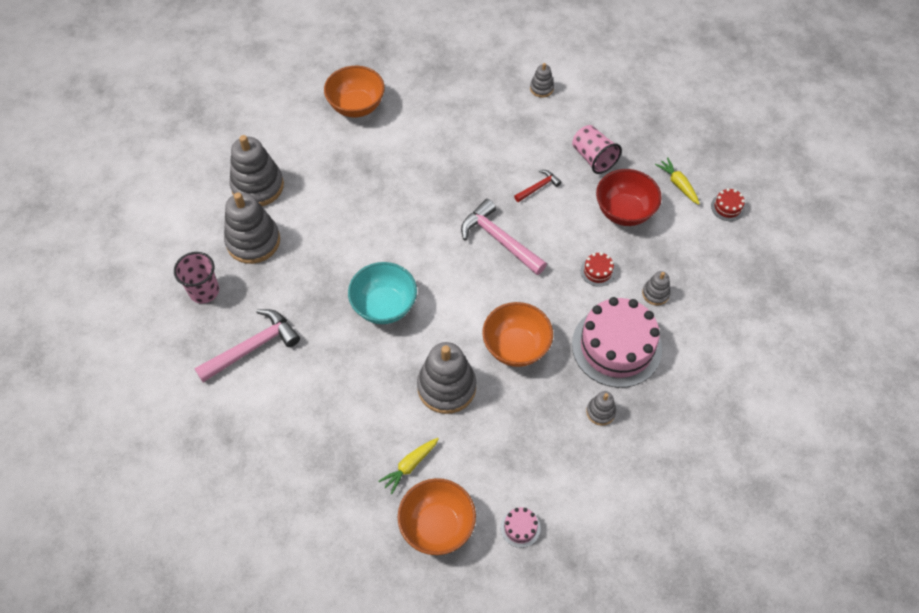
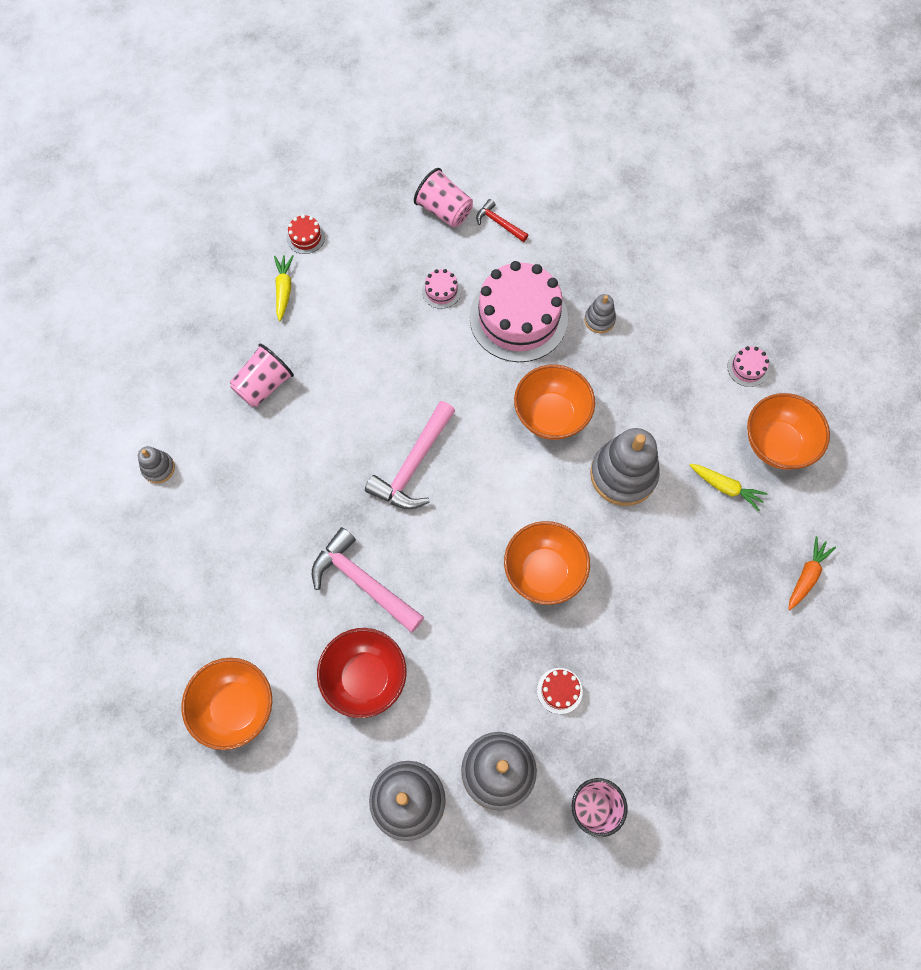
camera: 105 degrees left, 10 degrees up
(253, 347) = (647, 711): pink hammer -> pink hammer (362, 582)
(310, 505) = (806, 576): none -> orange carrot
(384, 306) = (543, 571): turquoise bowl -> orange bowl
(538, 187) = (323, 438): red hammer -> red hammer (499, 223)
(597, 271) = (428, 352): red cake -> red cake (559, 690)
(624, 211) = (338, 339): red bowl -> red bowl (365, 677)
(655, 293) = (441, 291): grey stacking toy -> pink cake
(678, 184) = (284, 289): yellow carrot -> yellow carrot turned 135 degrees clockwise
(740, 315) = (444, 210): none -> pink cup

